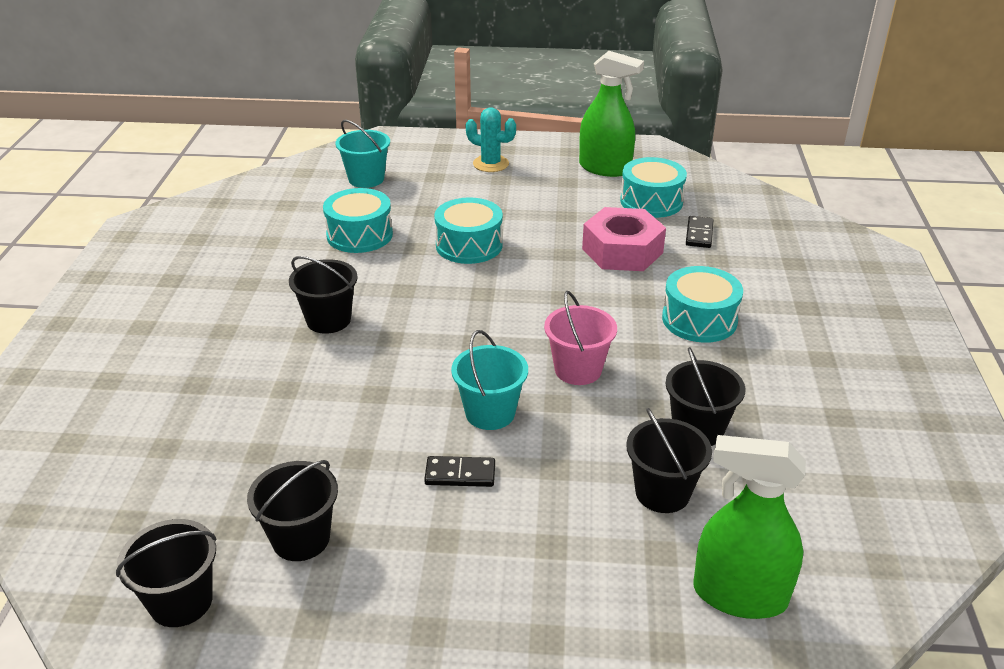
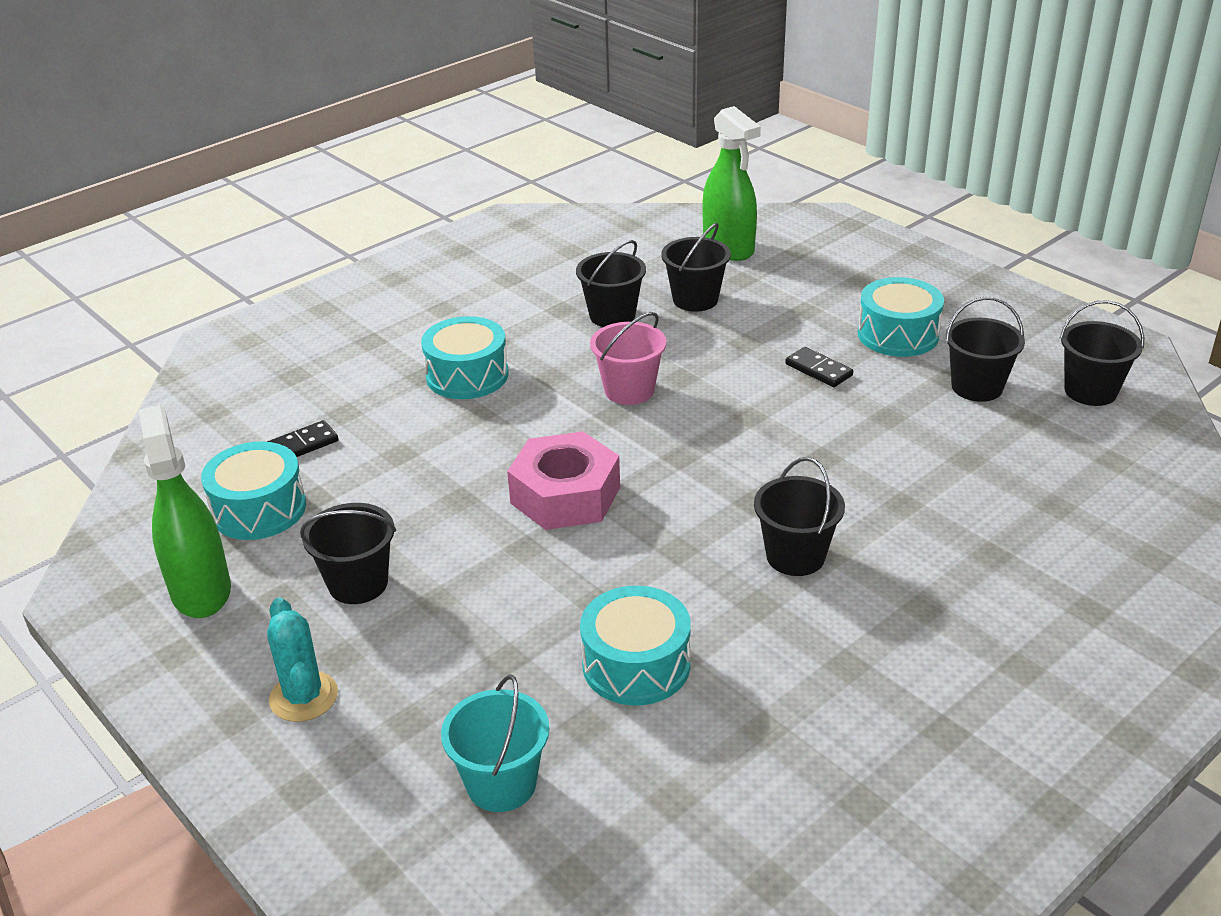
camera: 135 degrees left, 0 degrees up
(469, 245) = (534, 568): turquoise drum -> turquoise drum (898, 334)
(490, 413) = (744, 396): turquoise bucket -> none
(543, 201) = (358, 584): none -> black bucket
(622, 251) = (402, 469): pink nut -> pink nut (565, 495)

